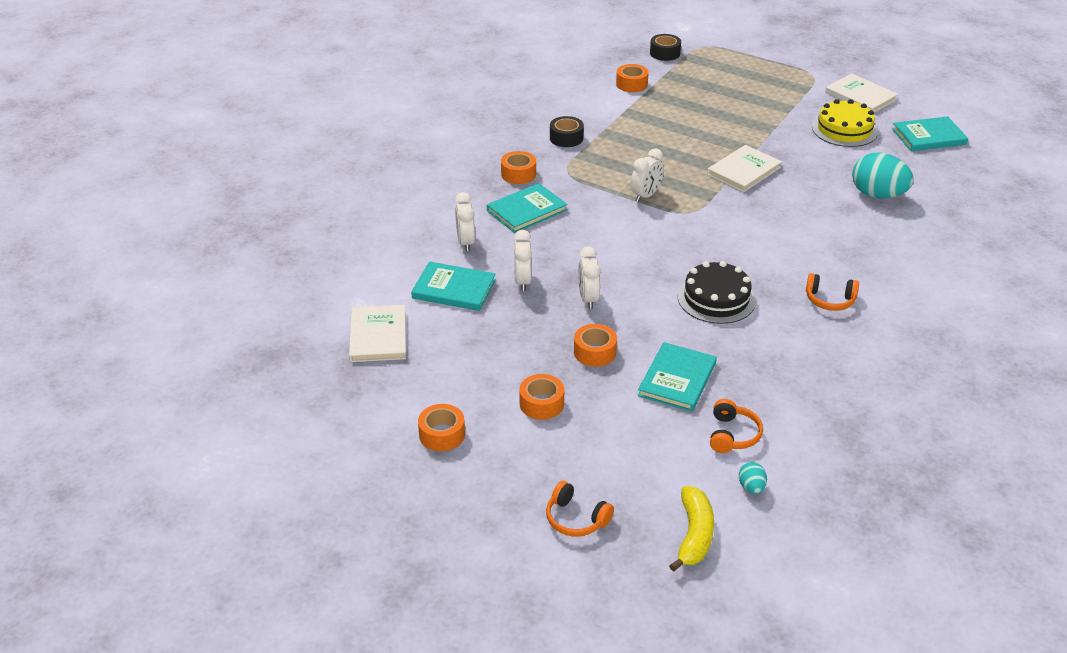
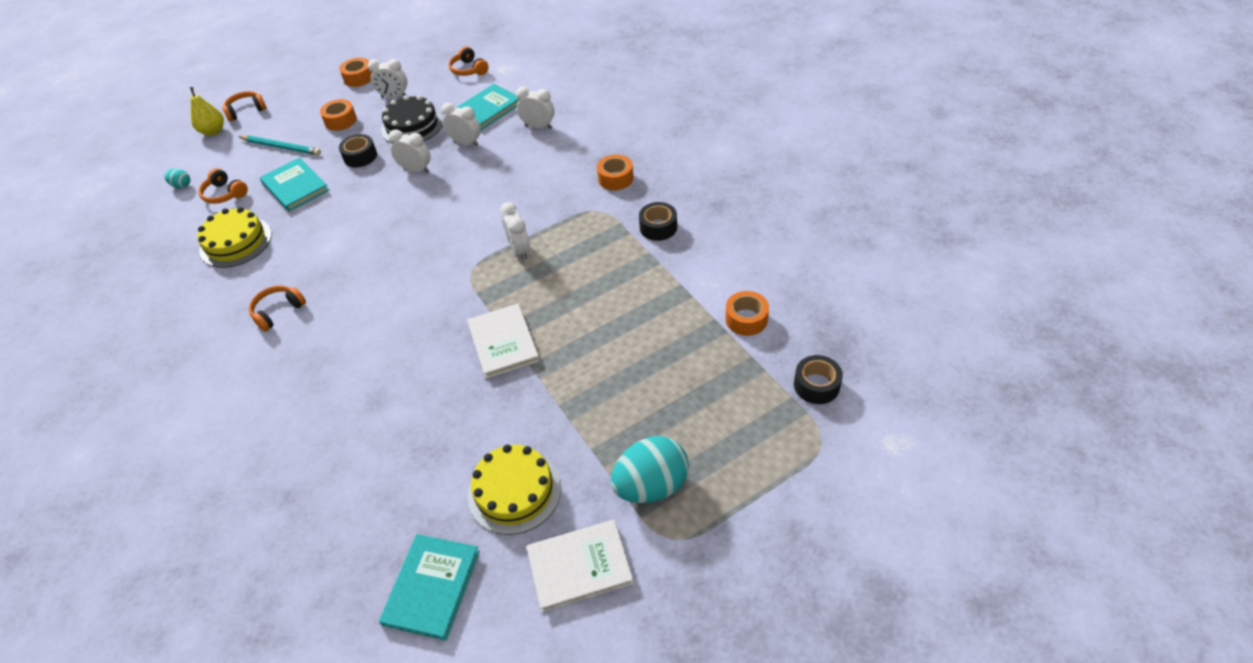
camera: 120 degrees right, 10 degrees up
(378, 336) = (469, 70): white book -> orange headphones
(467, 378) = (394, 97): none -> white clock
(526, 210) = (555, 169): turquoise book -> none
(594, 352) = (360, 156): orange tape -> black tape
(623, 432) = (281, 147): none -> turquoise pencil
(638, 527) = (213, 131): none -> yellow pear
(694, 535) = (183, 150): yellow banana -> none
(716, 298) = (349, 240): black cake -> black cake (412, 126)
(786, 379) = (236, 242): none -> yellow cake
(877, 195) = (372, 442): turquoise egg -> turquoise egg (651, 485)

